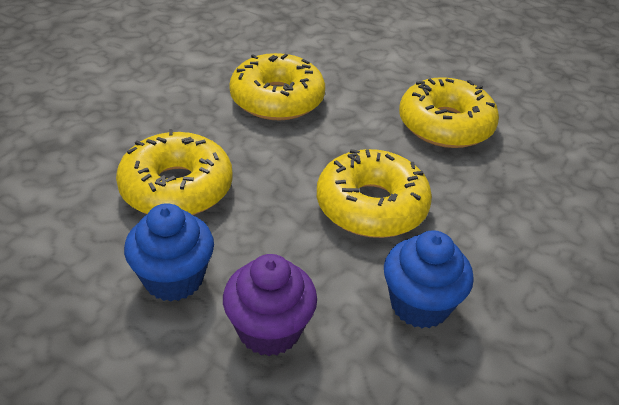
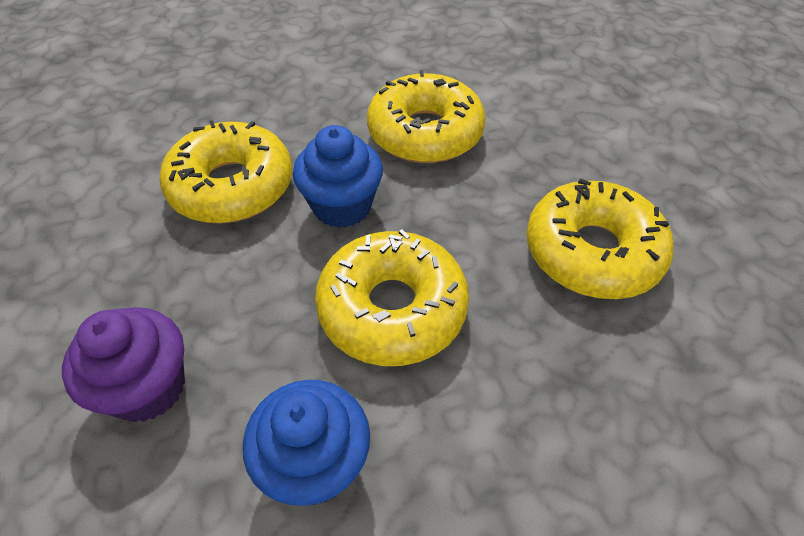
camera: 40 degrees right, 10 degrees up
(174, 278) = (132, 279): blue cupcake -> blue cupcake (342, 206)

